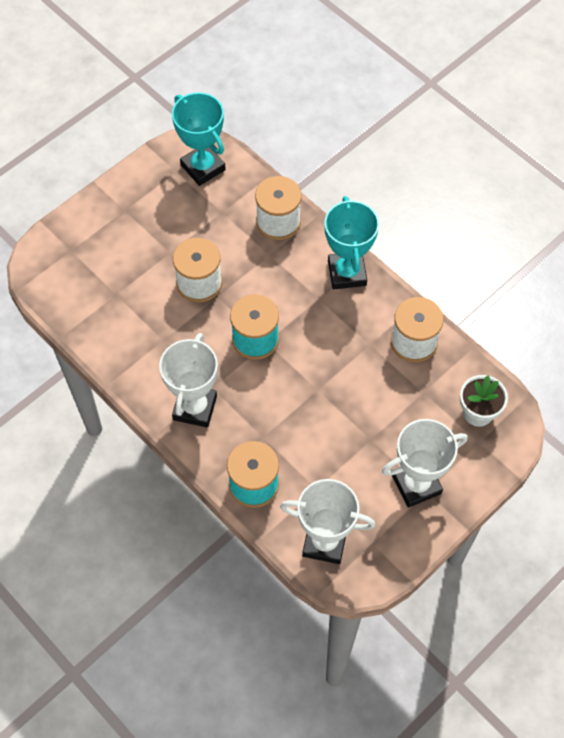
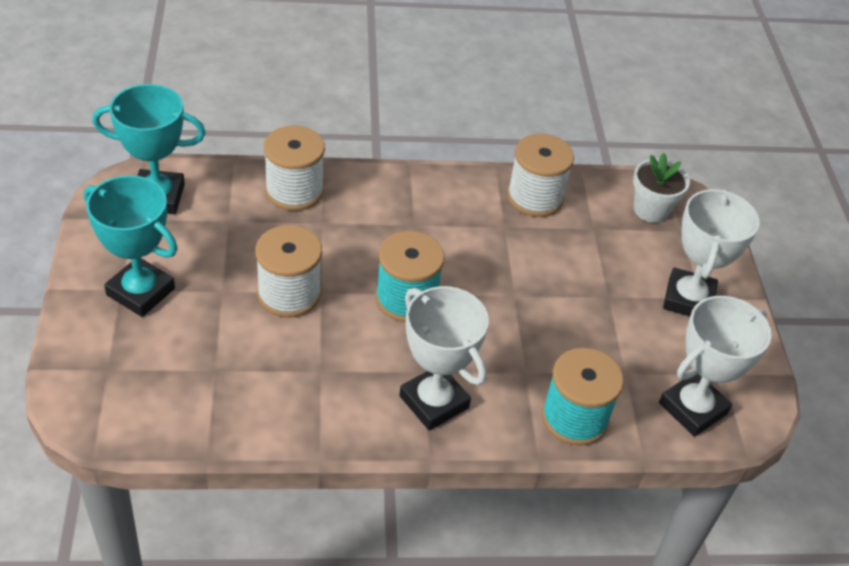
camera: 55 degrees left, 15 degrees down
(346, 273) = (410, 187): turquoise trophy -> turquoise trophy (140, 292)

